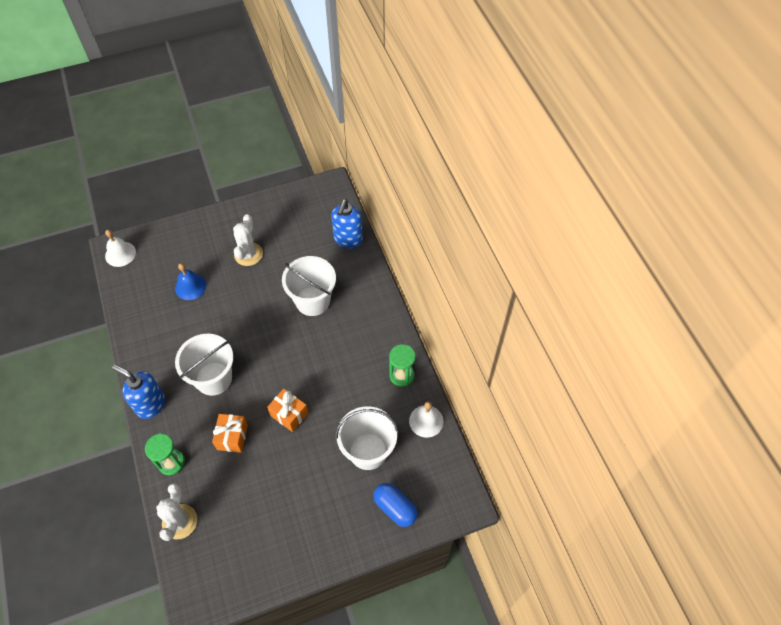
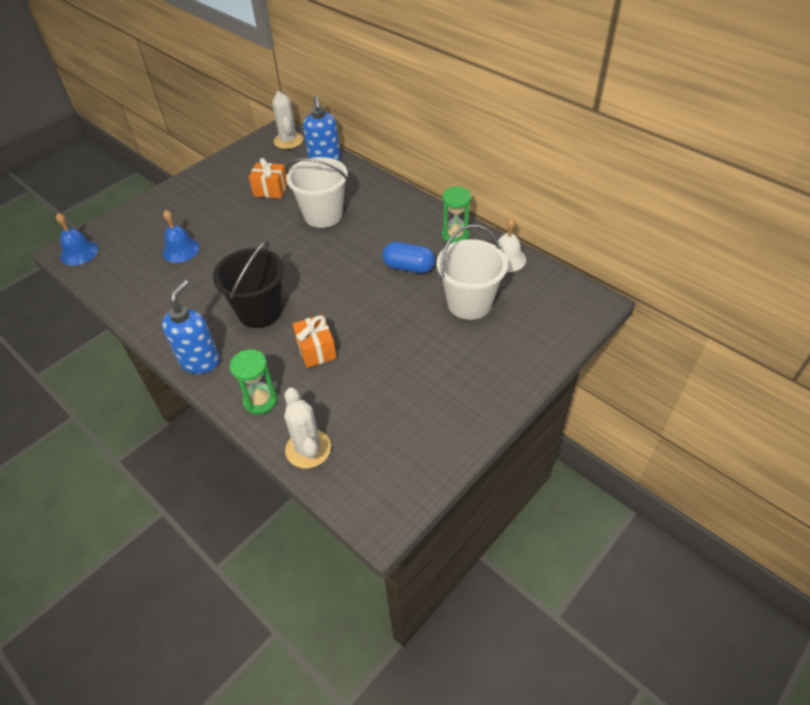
camera: 25 degrees left, 10 degrees down
(120, 254) = (79, 253): white bell -> blue bell
(150, 404) = (200, 361): blue soap dispenser -> blue soap dispenser turned 105 degrees clockwise
(213, 378) = (260, 311): white bucket -> black bucket
(248, 254) = (228, 205): white cactus -> white cactus (288, 141)
(289, 414) = (365, 307): orange gift -> orange gift (270, 190)
(395, 508) = (532, 335): blue capsule -> blue capsule (408, 267)

